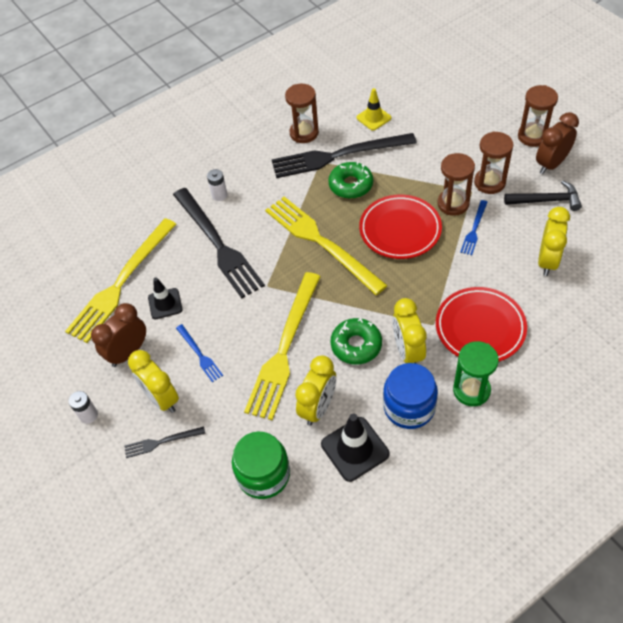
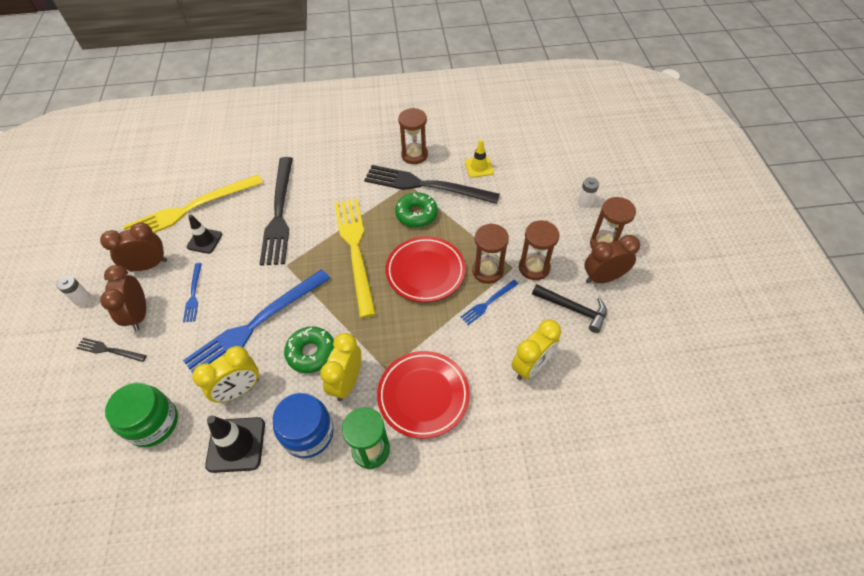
camera: 25 degrees right, 0 degrees up
(161, 398) = (139, 315): yellow clock -> brown clock
(219, 195) = (312, 175): white battery -> white battery (585, 202)
(284, 349) = (256, 324): yellow fork -> blue fork

